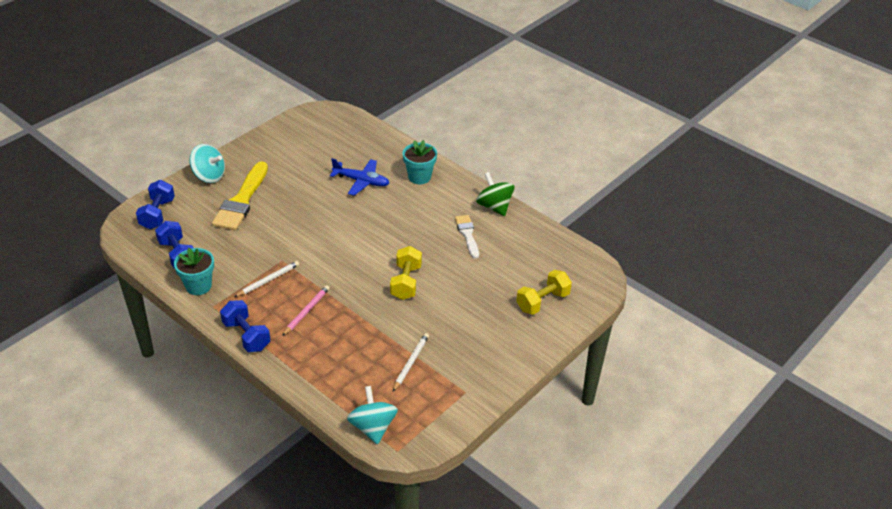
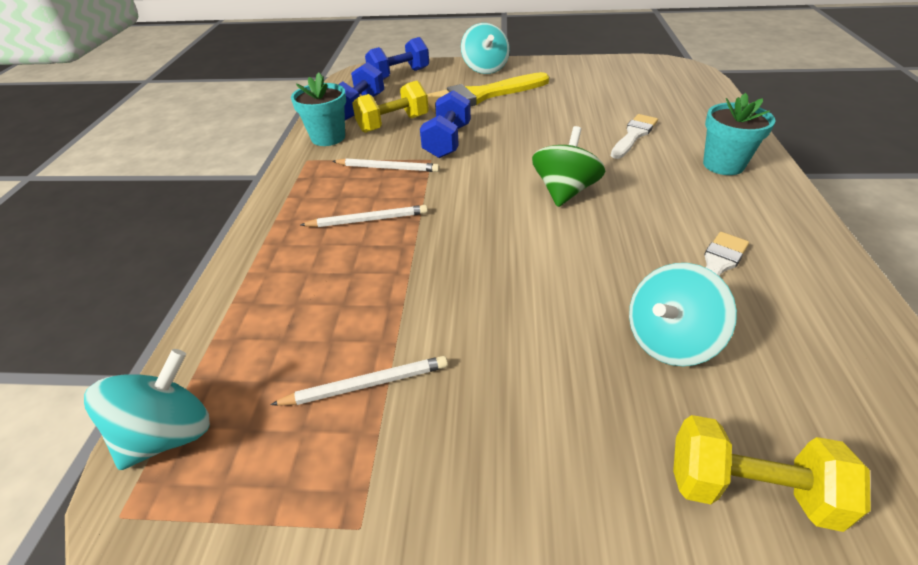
camera: 55 degrees right, 0 degrees up
(246, 336) = (279, 203): blue dumbbell -> blue dumbbell (447, 141)
(306, 311) = (367, 220): pink pencil -> white pencil
(361, 181) = (633, 135): blue plane -> white brush
(406, 282) = (529, 269): yellow dumbbell -> yellow dumbbell (393, 124)
(482, 274) = (670, 340): none -> turquoise spinning top
(494, 206) = (817, 258): green spinning top -> green spinning top (564, 191)

